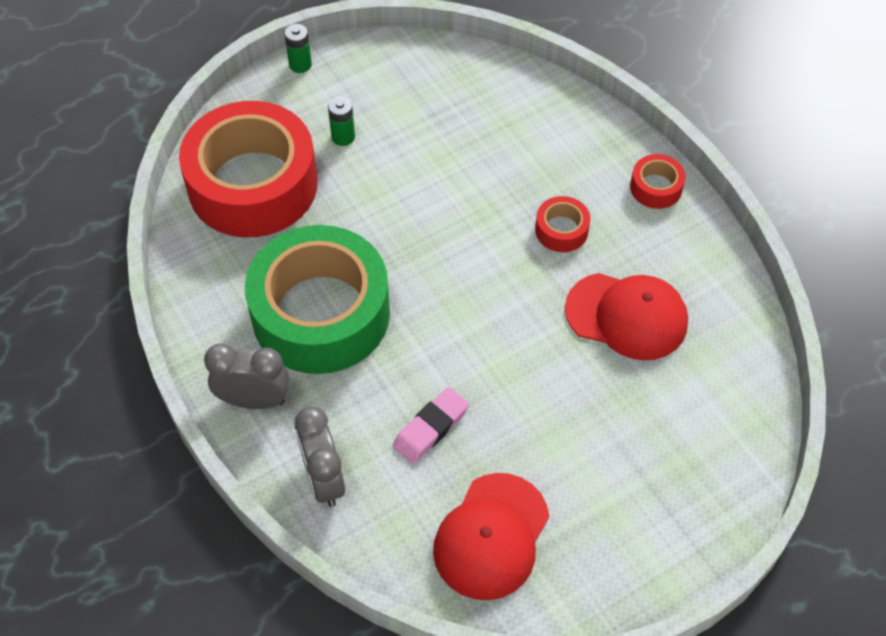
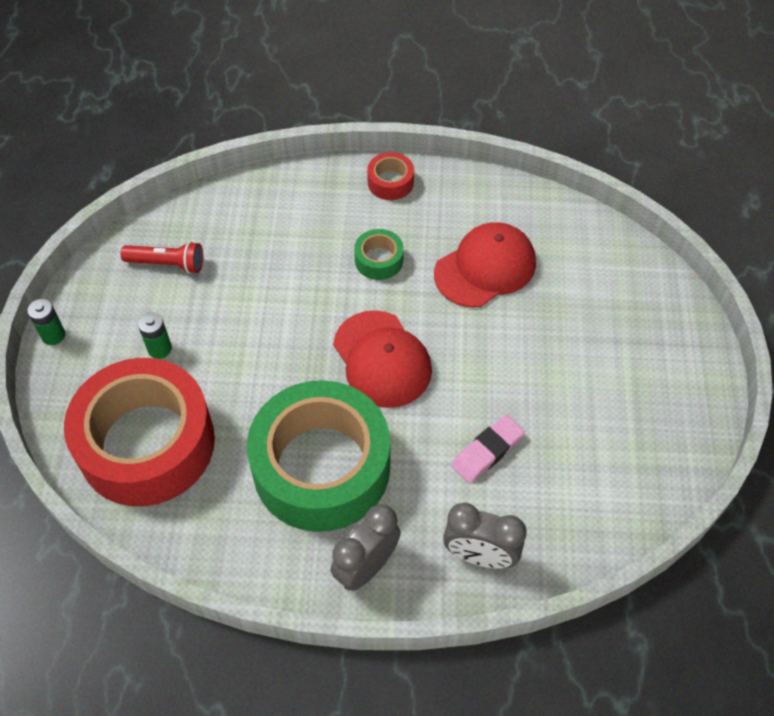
camera: 55 degrees left, 0 degrees up
(426, 89) = (167, 264): none -> red flashlight
(431, 428) = (487, 451): pink eraser -> pink eraser turned 60 degrees clockwise
(491, 536) = (608, 466): red cap -> red cap (382, 359)
(561, 230) = (379, 260): red tape -> green tape

